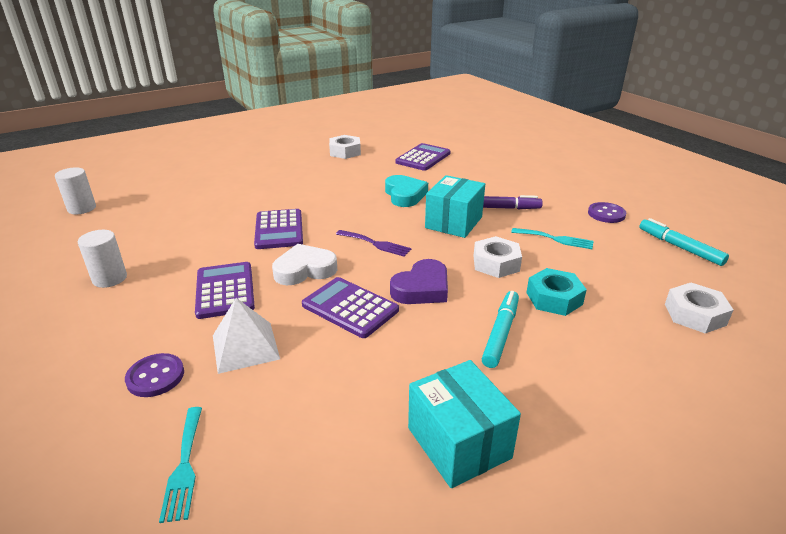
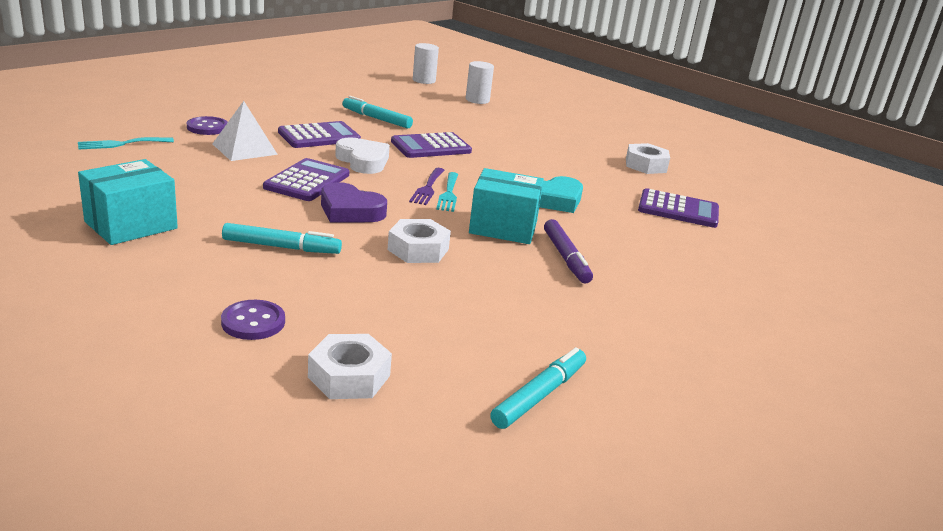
camera: 70 degrees right, 5 degrees down
(110, 278) = (323, 101): white cylinder -> white cylinder (477, 100)
(188, 250) = (376, 119): none -> turquoise marker
(554, 298) = (355, 280): turquoise nut -> none
(555, 239) = (501, 291): turquoise fork -> turquoise fork (448, 194)
(606, 214) = (610, 339): purple button -> purple button (253, 322)

